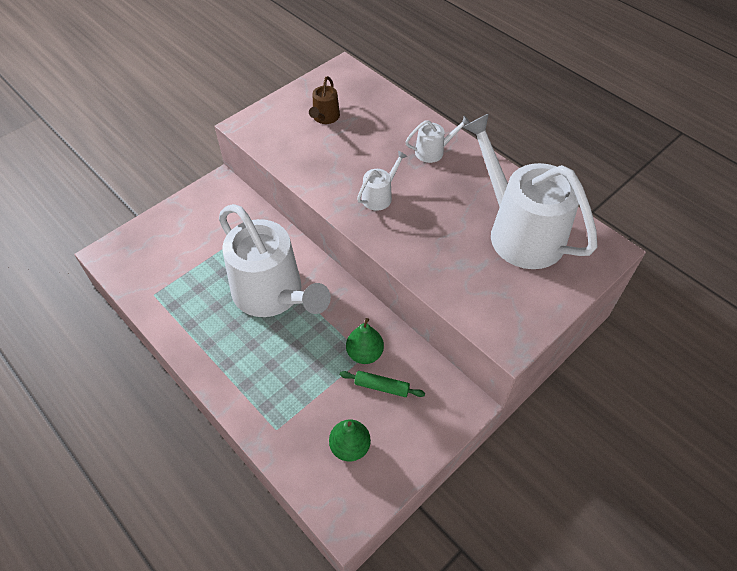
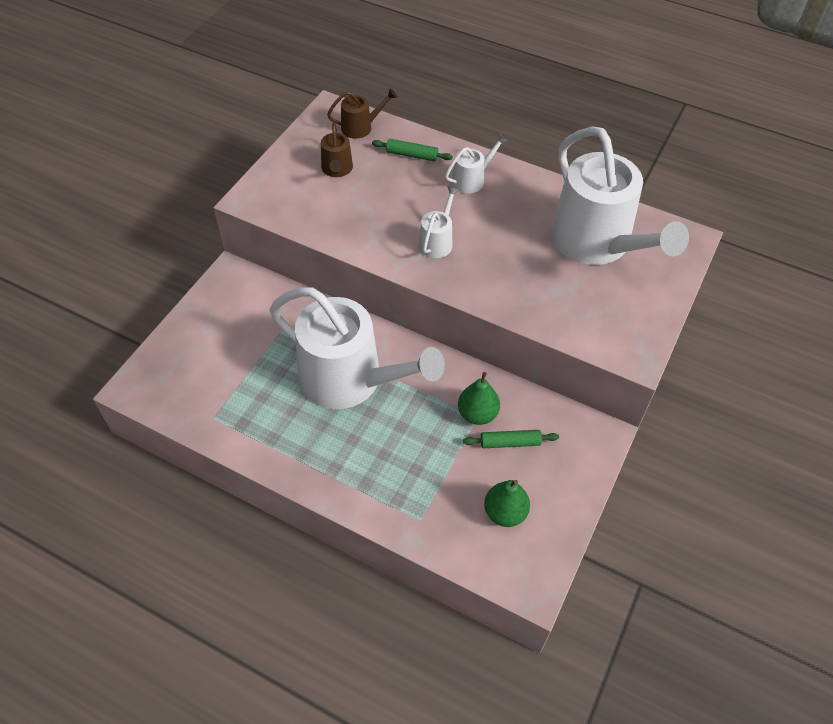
camera: 20 degrees left, 0 degrees up
(360, 88) = (360, 127): none -> brown watering can
(392, 119) = (412, 155): none -> green rolling pin
(520, 232) = (596, 243): white watering can -> white watering can turned 150 degrees counterclockwise

